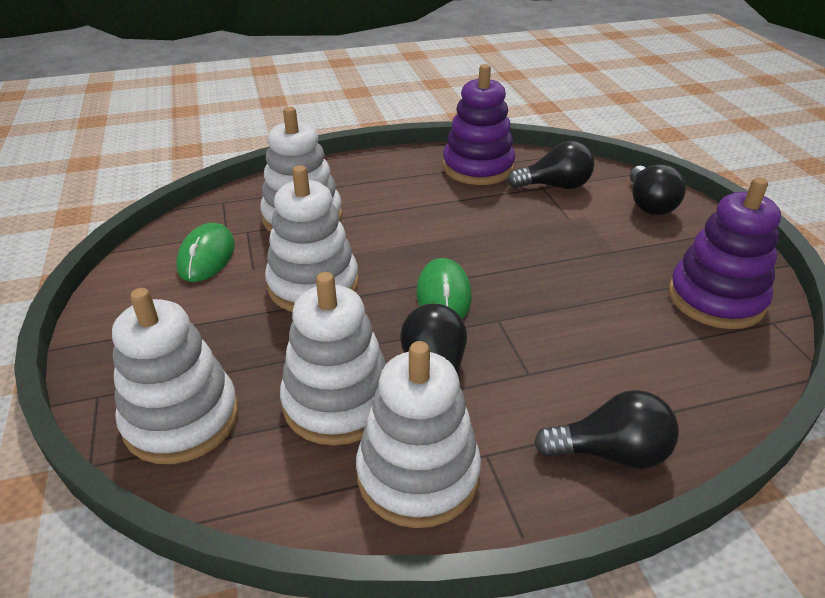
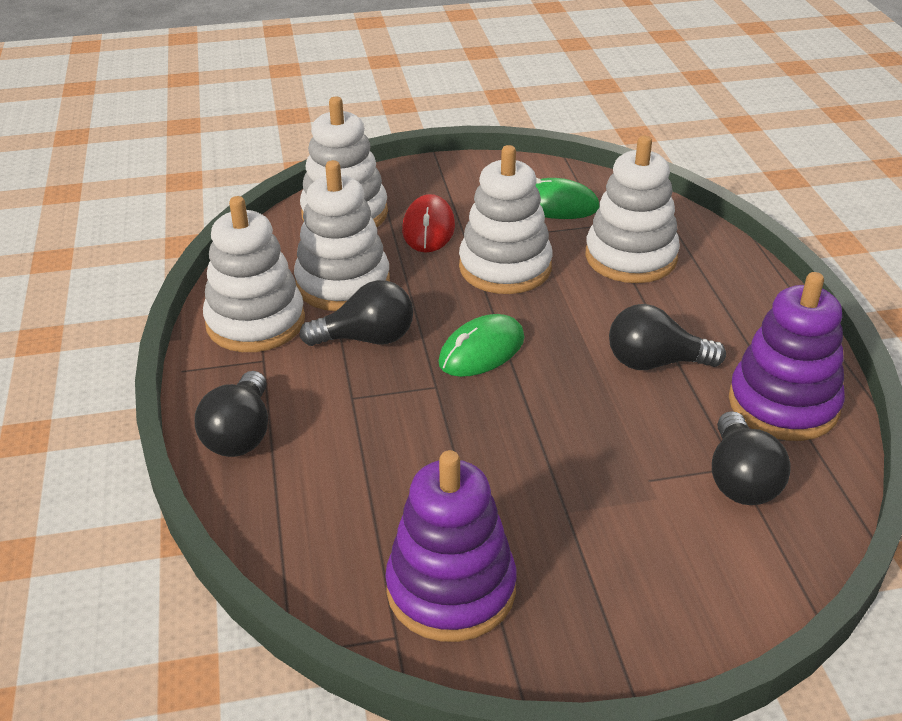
camera: 95 degrees right, 0 degrees up
(232, 341) = (428, 228): none -> red mouse
(443, 295) = (482, 351): green mouse -> green mouse turned 45 degrees counterclockwise
(649, 204) = (698, 583): black light bulb -> black light bulb (655, 363)

